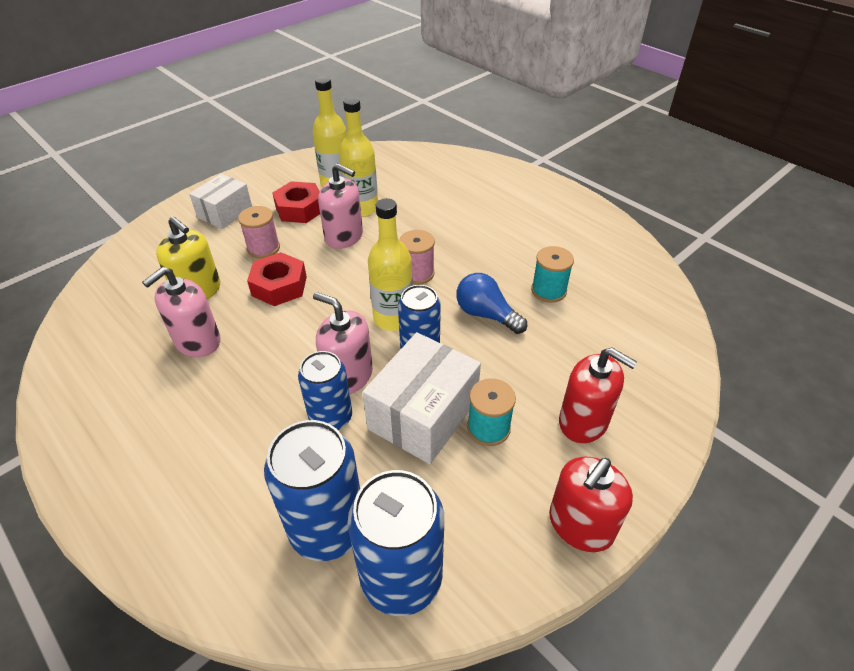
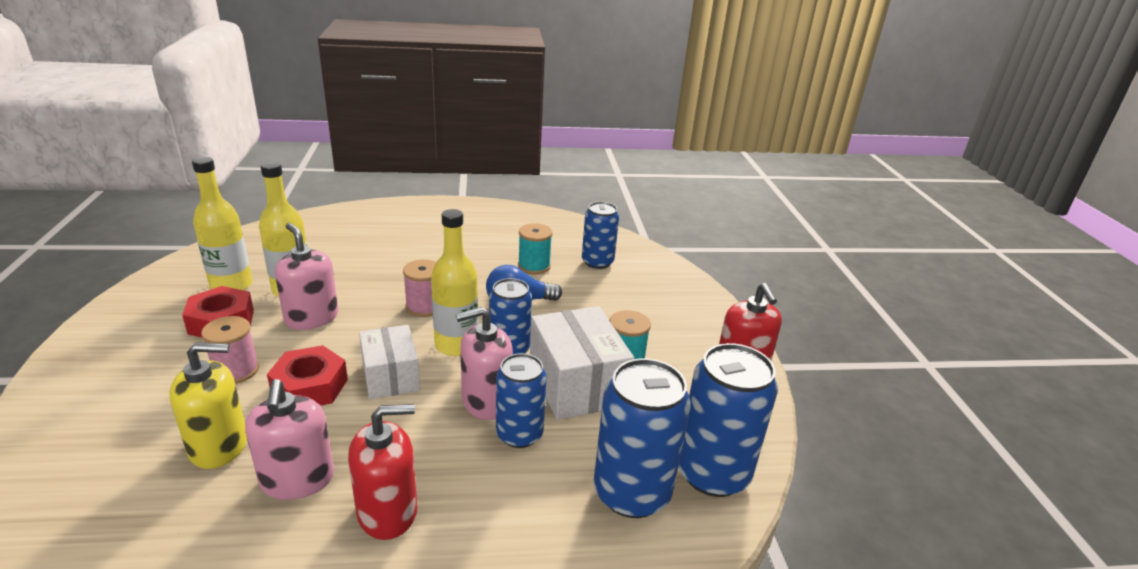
camera: 55 degrees left, 15 degrees down
(225, 213) = (125, 370): white box -> white box (390, 376)
(344, 237) = (311, 318): pink soap dispenser -> pink soap dispenser turned 105 degrees counterclockwise
(583, 421) = (664, 321): red soap dispenser -> red soap dispenser (388, 511)
(612, 322) = (597, 262): none -> blue can

